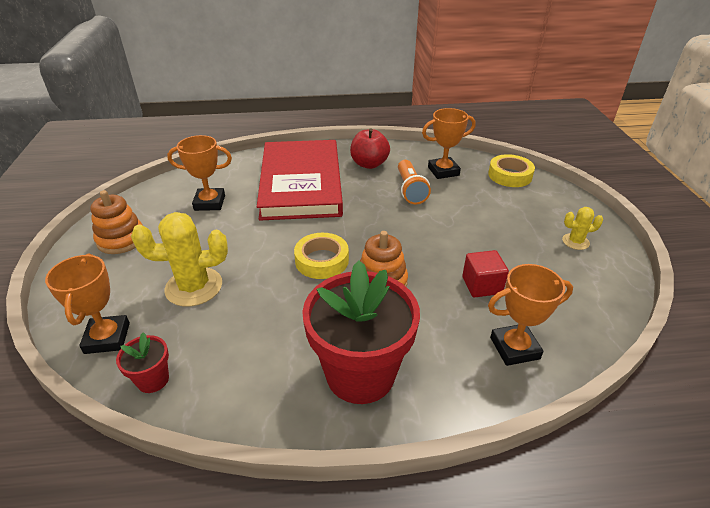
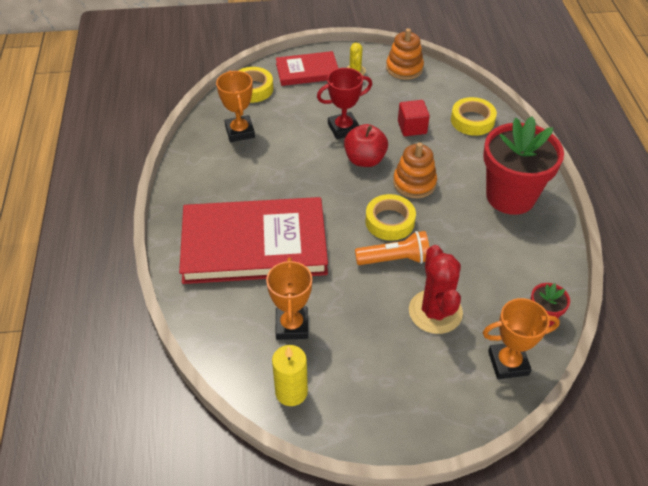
camera: 90 degrees left, 10 degrees up
(121, 239) = (365, 398): orange stacking toy -> orange stacking toy (404, 68)
(147, 203) = (291, 392): none -> yellow candle
(194, 287) = (435, 312): yellow cactus -> red cactus
(369, 164) = (218, 187): red apple -> red apple (365, 160)
(410, 190) = (274, 158): orange flashlight -> orange flashlight (395, 259)
(464, 232) = (343, 128): none -> red trophy
(514, 348) = (472, 121): orange trophy -> yellow tape
(556, 207) = (307, 71): none -> red book

